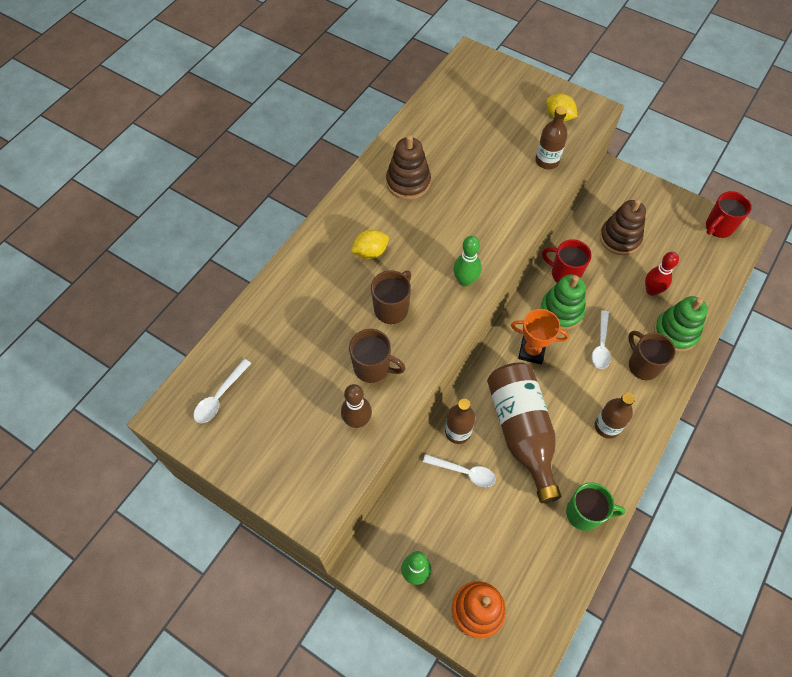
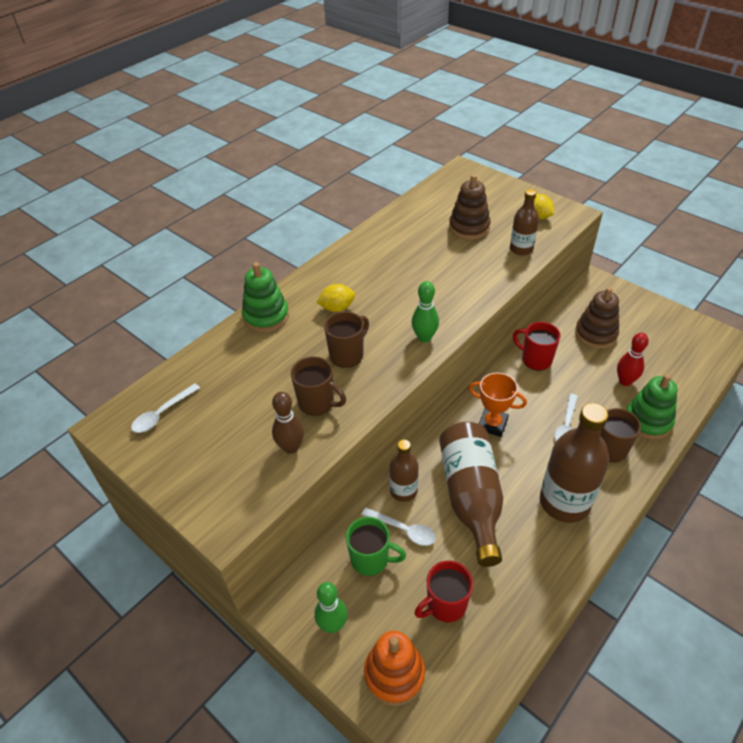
camera: 10 degrees right, 15 degrees down
(408, 182) = (385, 257): brown stacking toy -> brown stacking toy (469, 227)
(561, 311) = (528, 391): green stacking toy -> green stacking toy (266, 316)
(584, 514) = (530, 586): green mug -> green mug (371, 559)
(607, 426) = (564, 502): brown bottle -> brown bottle, size x1.79
(718, 227) = (700, 332): red mug -> red mug (445, 605)

